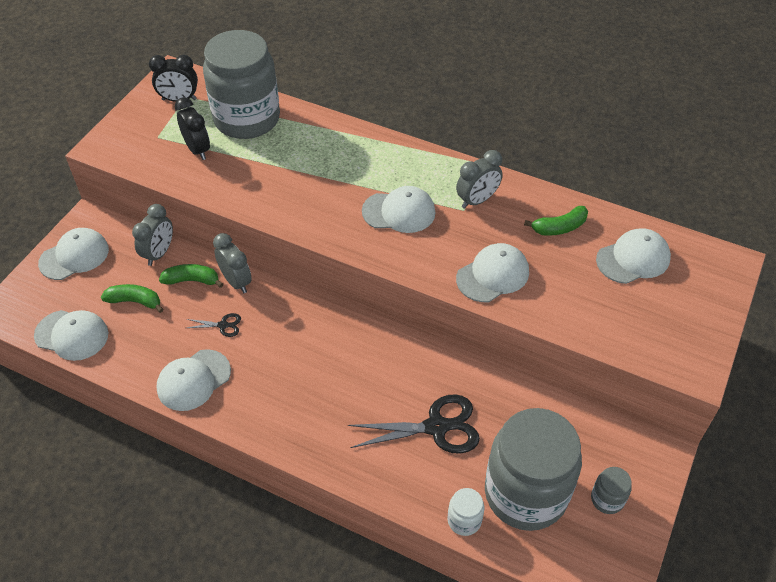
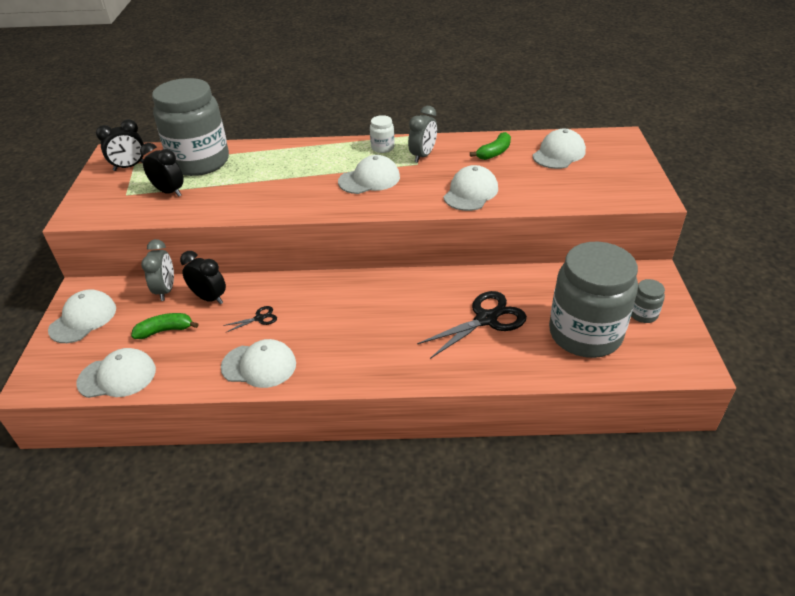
camera: 25 degrees left, 10 degrees down
(192, 280) = (209, 298): green banana -> black clock
(193, 380) = (259, 365): white cap -> white cap turned 105 degrees counterclockwise
(236, 281) = (250, 286): grey clock -> none
(464, 520) = (555, 370): white jar -> white jar (382, 147)

